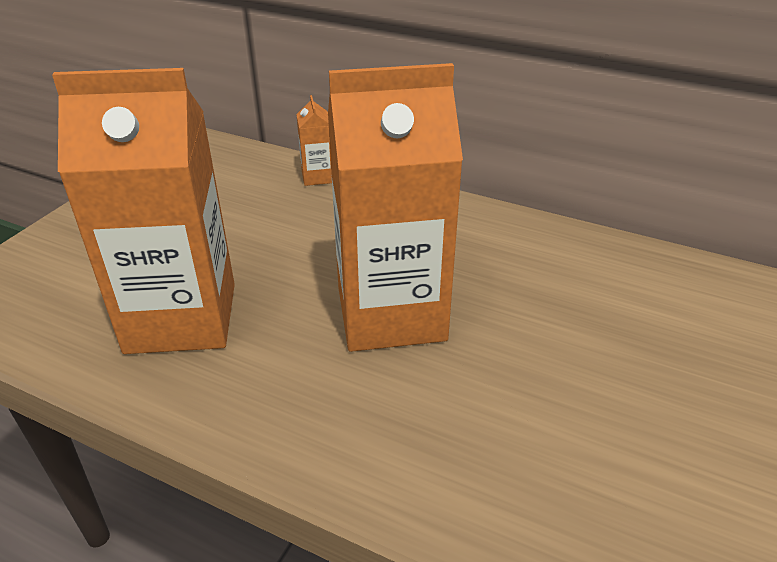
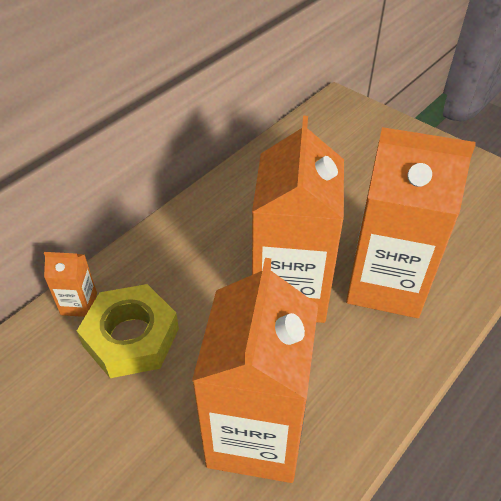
camera: 75 degrees left, 10 degrees up
(287, 214) = (131, 337): none -> yellow nut
(445, 409) = (386, 283): none -> orange carton

